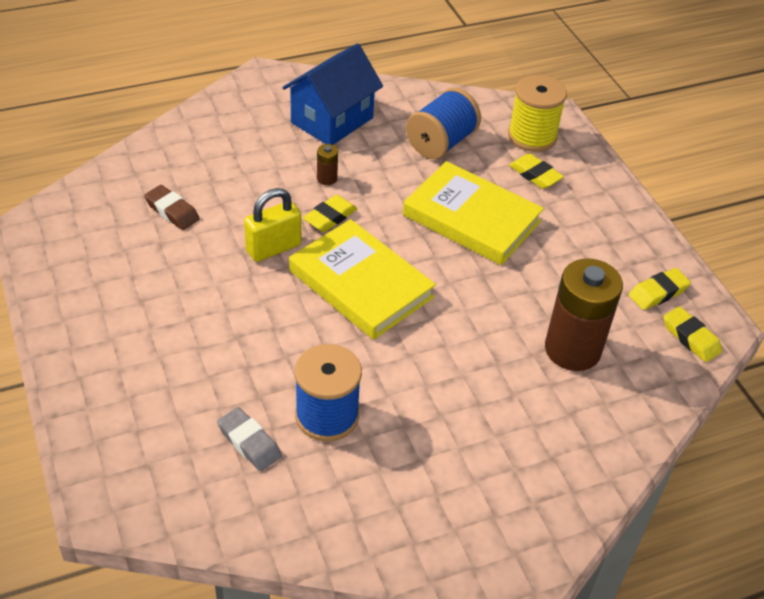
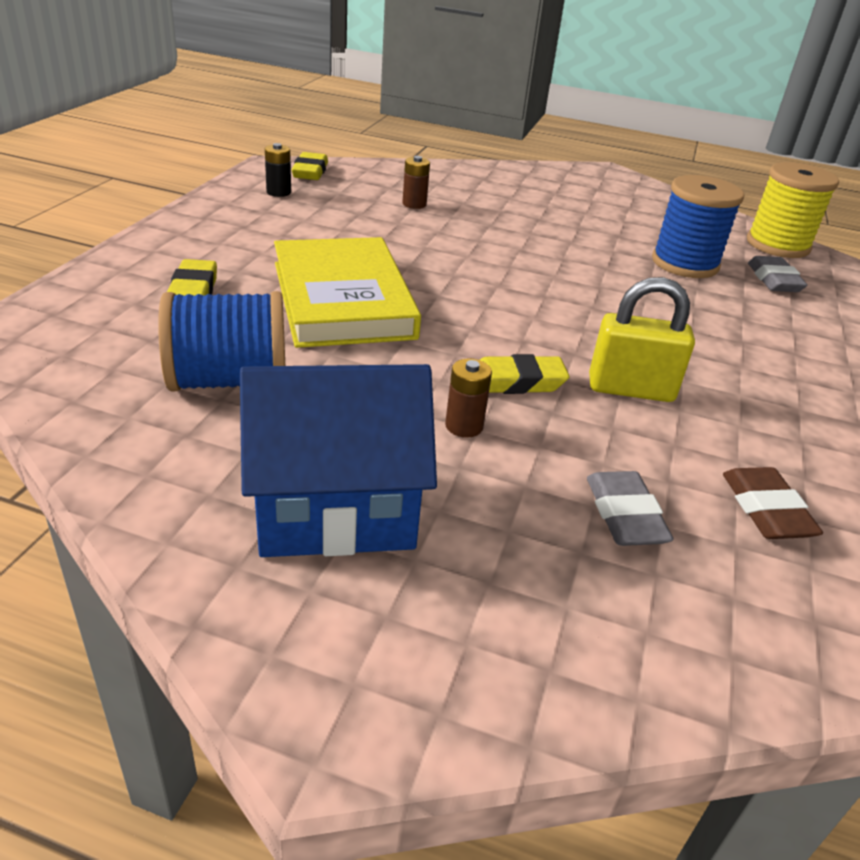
camera: 140 degrees left, 10 degrees down
(229, 175) = (624, 515): none -> grey eraser
(360, 284) = (553, 314): yellow book -> none
(532, 136) = (103, 324): yellow spool -> yellow spool (777, 245)
(572, 349) = (414, 204): brown battery -> brown battery, size x0.41
(658, 292) = (279, 192): yellow eraser -> black battery

